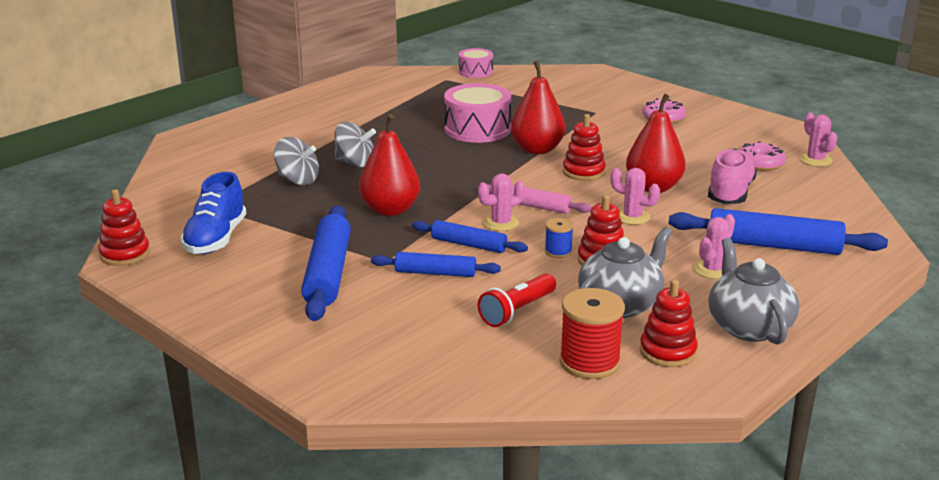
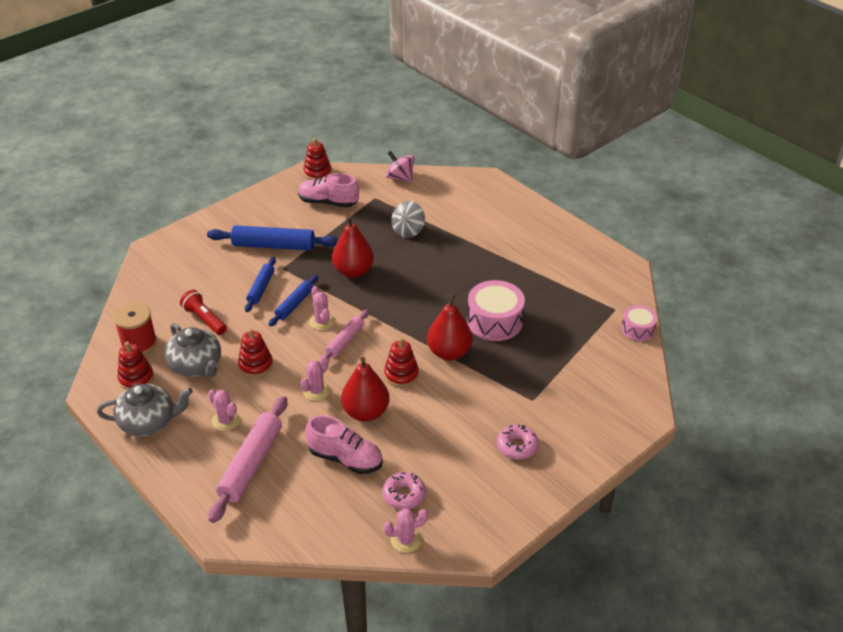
camera: 95 degrees right, 15 degrees up
(163, 191) = (400, 178): none -> pink spinning top
(216, 239) = (328, 202): blue shoe -> pink shoe
(355, 163) = (433, 256): grey spinning top -> none
(558, 251) = (273, 345): blue spool -> none
(773, 245) = (251, 464): blue rolling pin -> pink rolling pin

